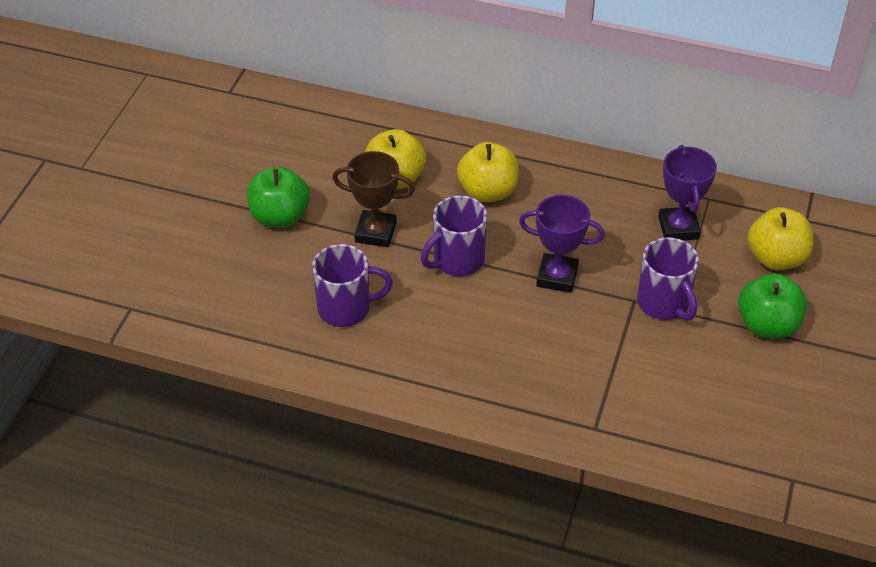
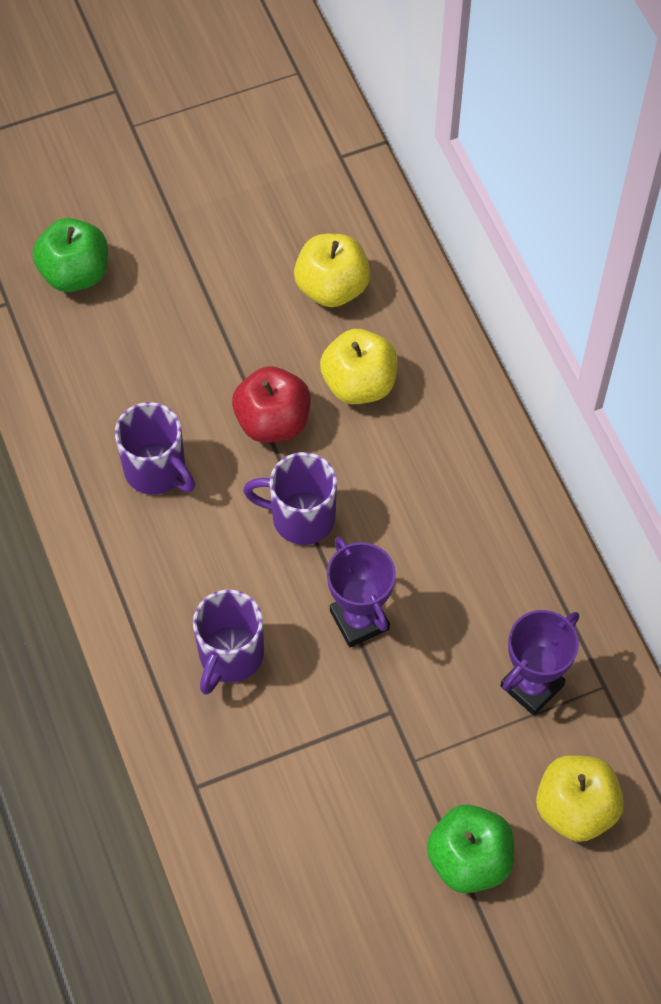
camera: 50 degrees right, 15 degrees up
(280, 217) = (219, 328): green apple -> green apple (75, 273)
(375, 232) = (273, 421): brown trophy -> red apple
(487, 192) = (418, 476): yellow apple -> yellow apple (332, 287)
(664, 304) = (411, 742): purple mug -> purple mug (230, 656)

